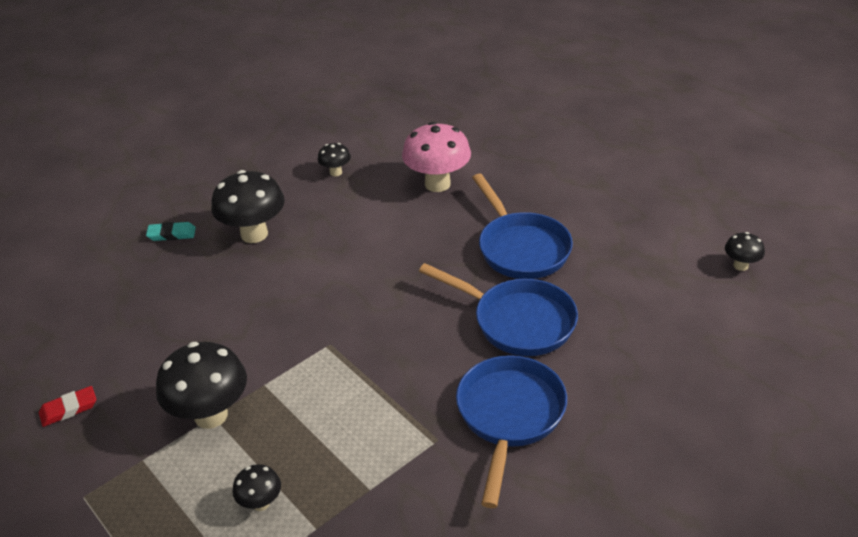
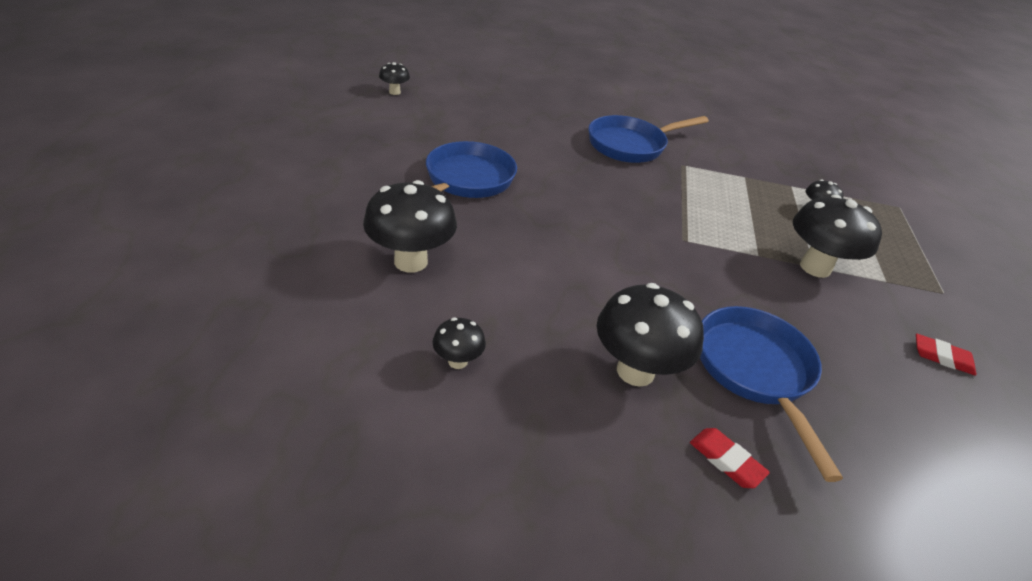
camera: 135 degrees left, 0 degrees up
(171, 234) = (726, 460): turquoise eraser -> red eraser
(437, 184) = (411, 261): pink mushroom -> black mushroom
(517, 321) = (550, 162): blue pan -> blue pan (755, 371)

